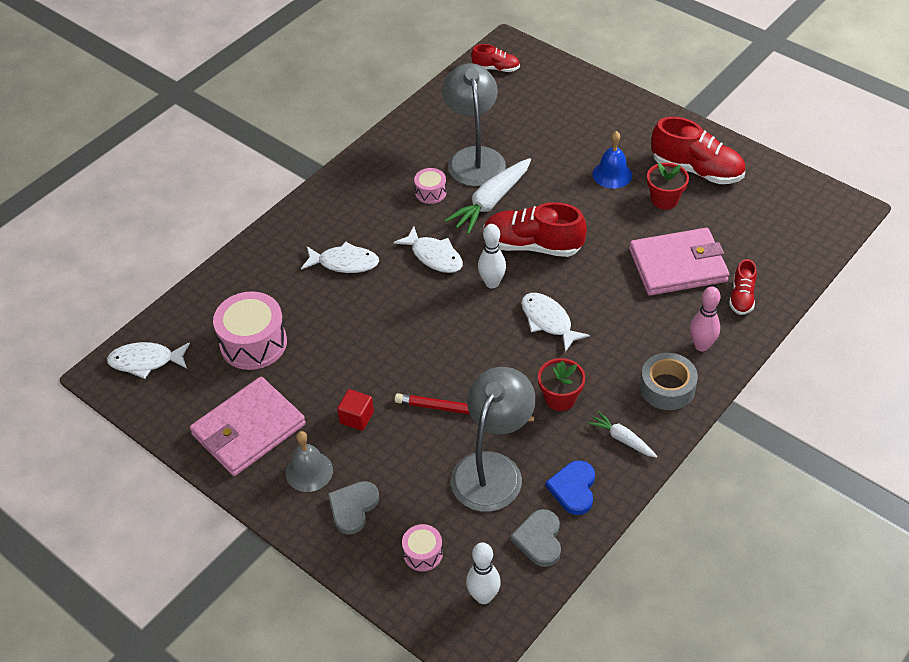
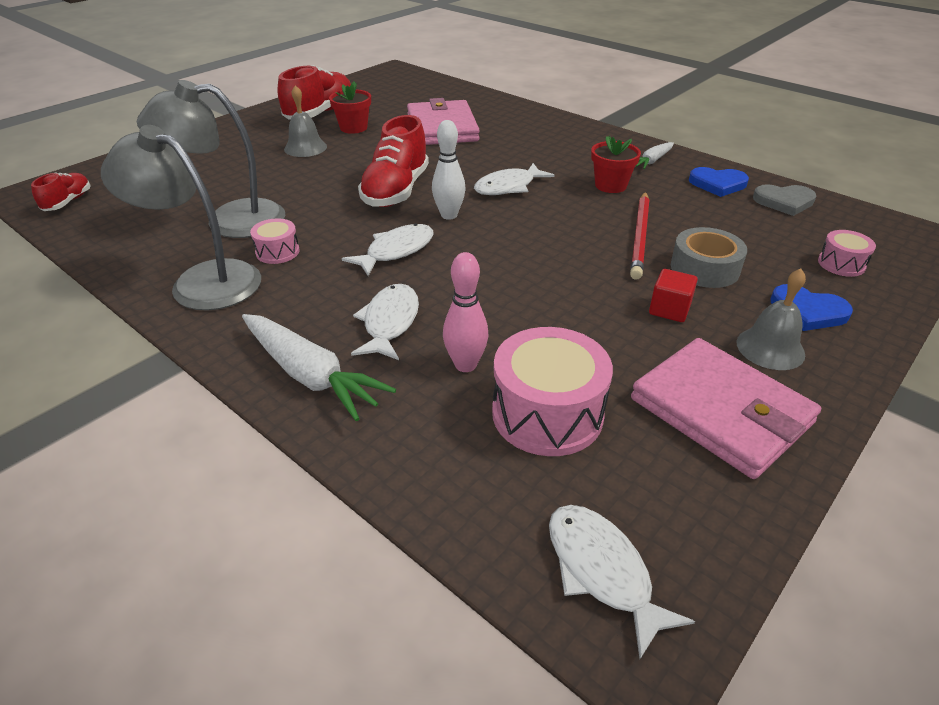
camera: 90 degrees left, 10 degrees down
(145, 361) = (602, 571): white fish -> white fish turned 150 degrees clockwise
(353, 508) = (808, 311): grey heart -> blue heart
(483, 596) = (868, 231): white bowling pin -> none
(491, 202) = (315, 212): white carrot -> white carrot (310, 375)
(492, 469) = (711, 222): grey lamp -> grey lamp (202, 280)
(612, 174) = (305, 148): blue bell -> grey bell
(667, 388) = (589, 140): grey tape -> grey tape (704, 268)
(701, 346) = (539, 125): pink bowling pin -> pink bowling pin (465, 365)
(742, 297) = (484, 108): red shoe -> none

